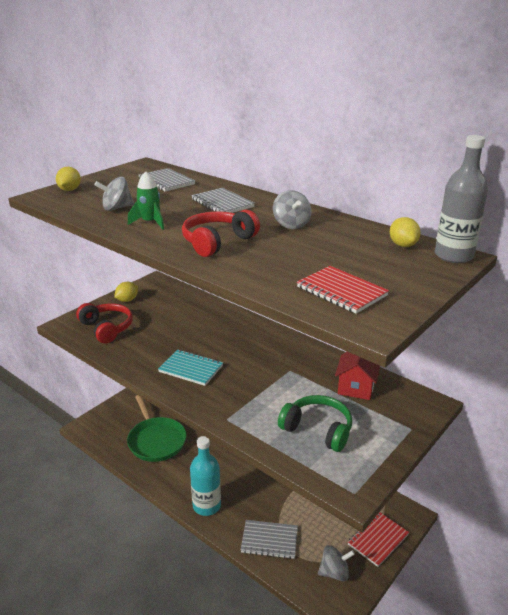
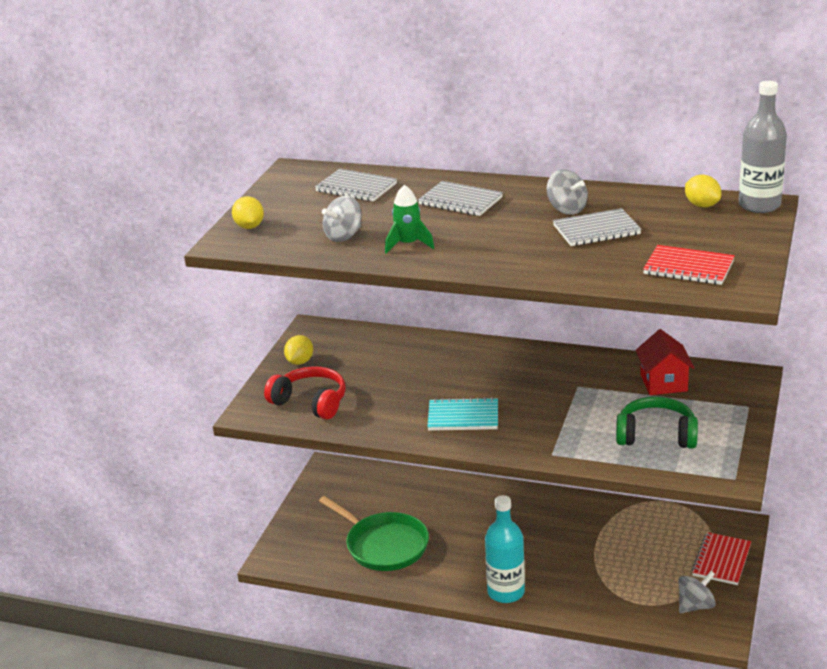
camera: 20 degrees left, 0 degrees up
(217, 242) = (511, 248): red headphones -> none
(269, 540) = (604, 601): grey notebook -> grey notebook (596, 230)

